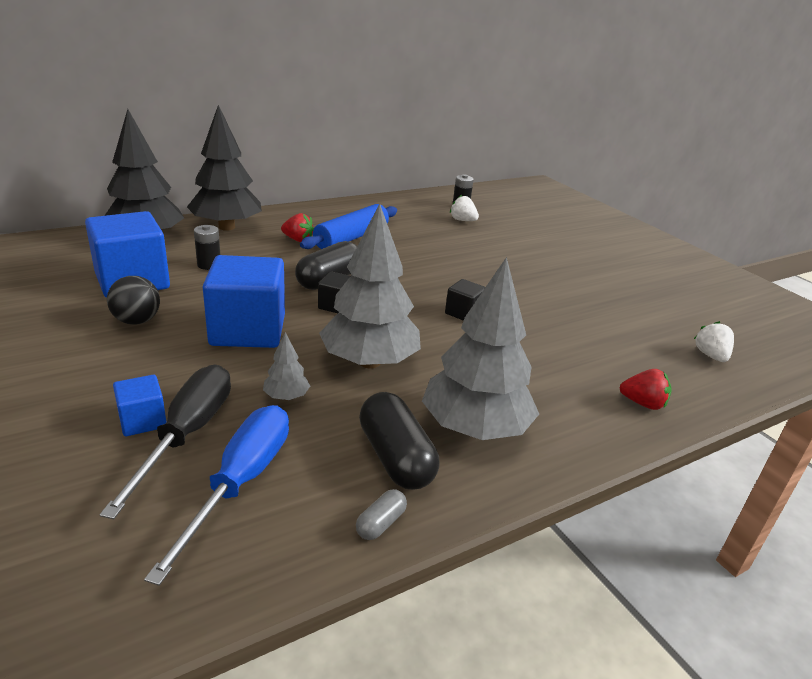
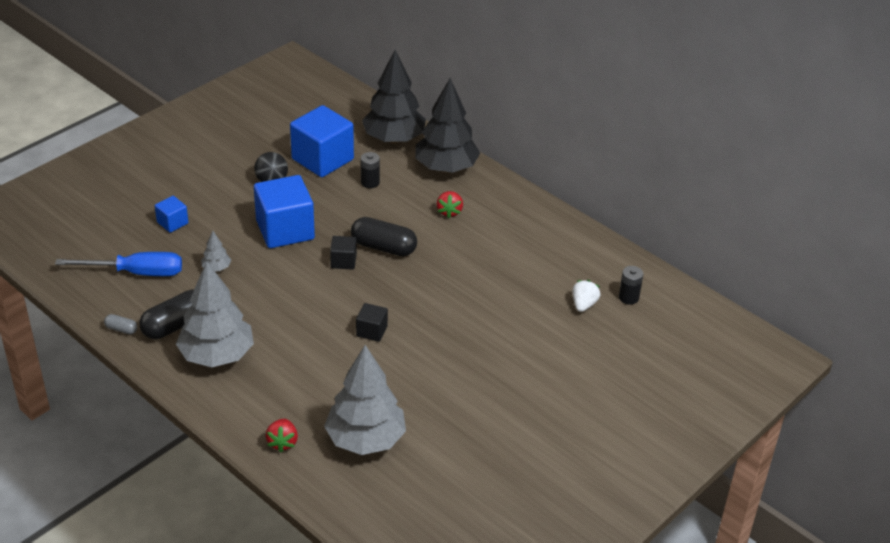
camera: 75 degrees right, 10 degrees up
(187, 434) = (167, 242): black screwdriver -> none
(351, 238) = (477, 240): blue rolling pin -> none
(369, 362) = (272, 294): grey tree -> grey tree (365, 439)
(710, 356) = (381, 493): white strawberry -> none

